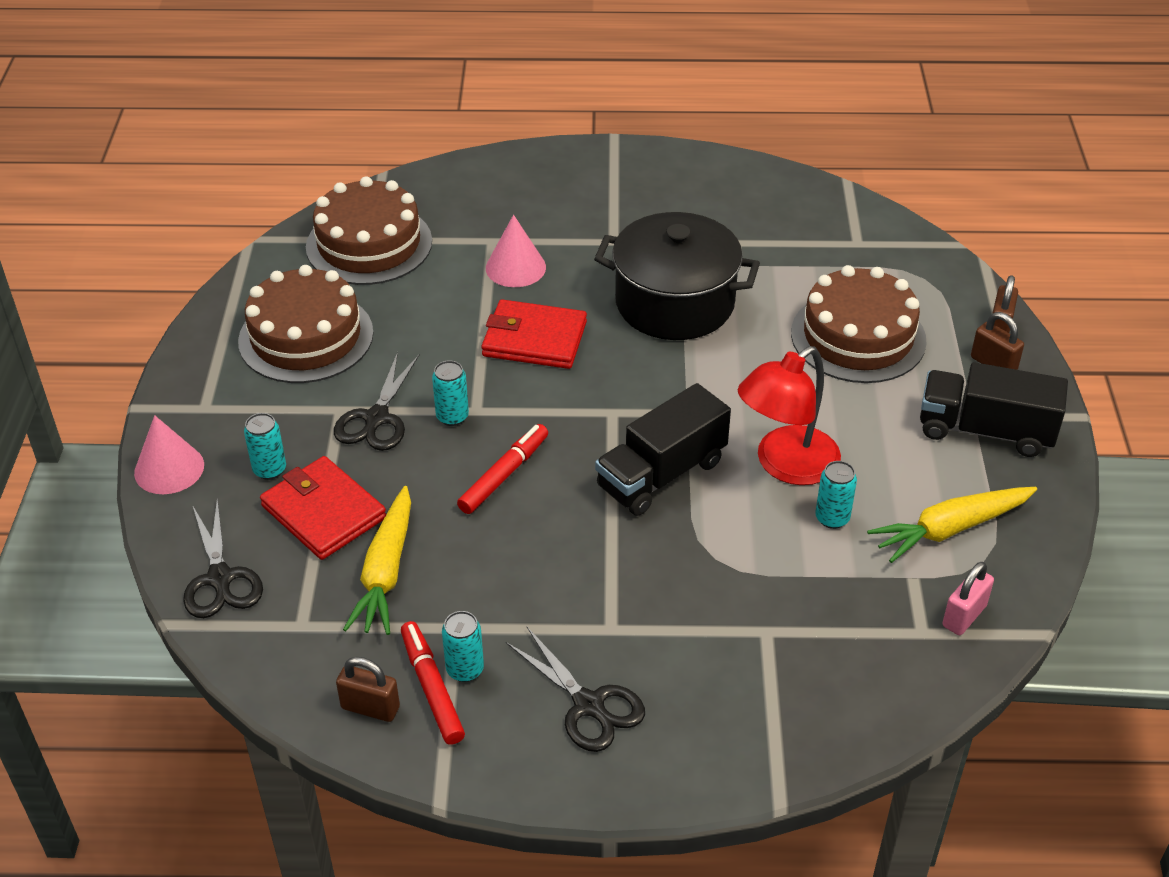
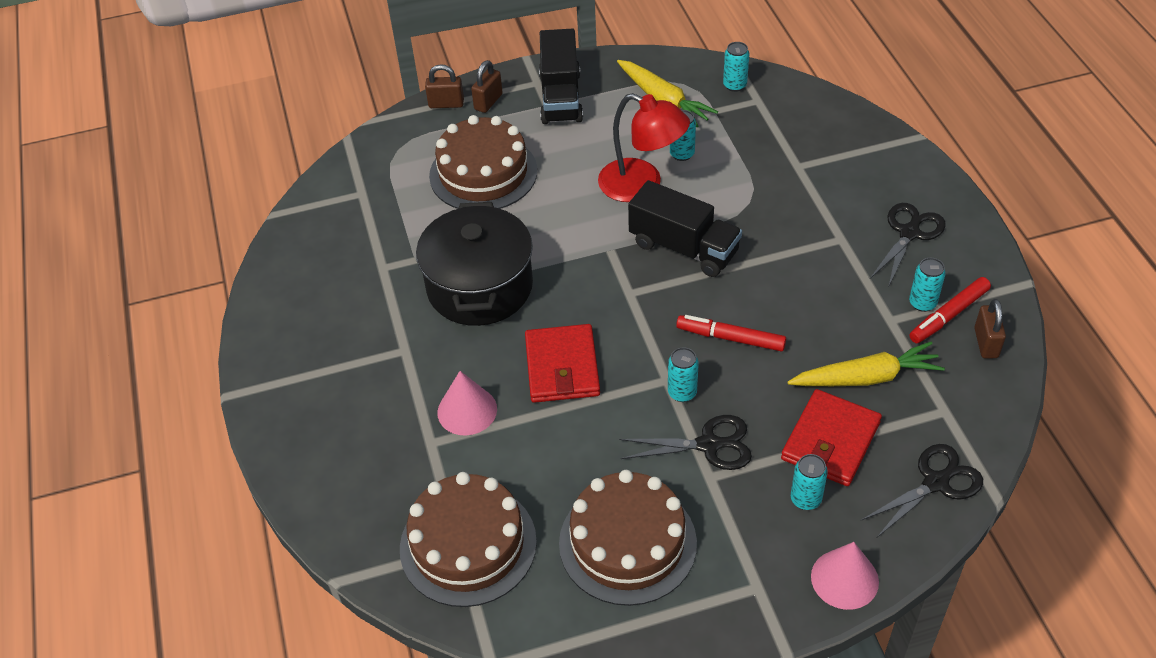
camera: 105 degrees left, 5 degrees up
(964, 616) = (734, 85): pink padlock -> turquoise can

